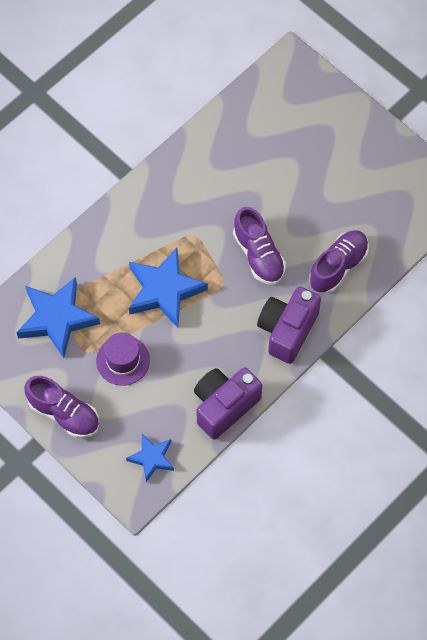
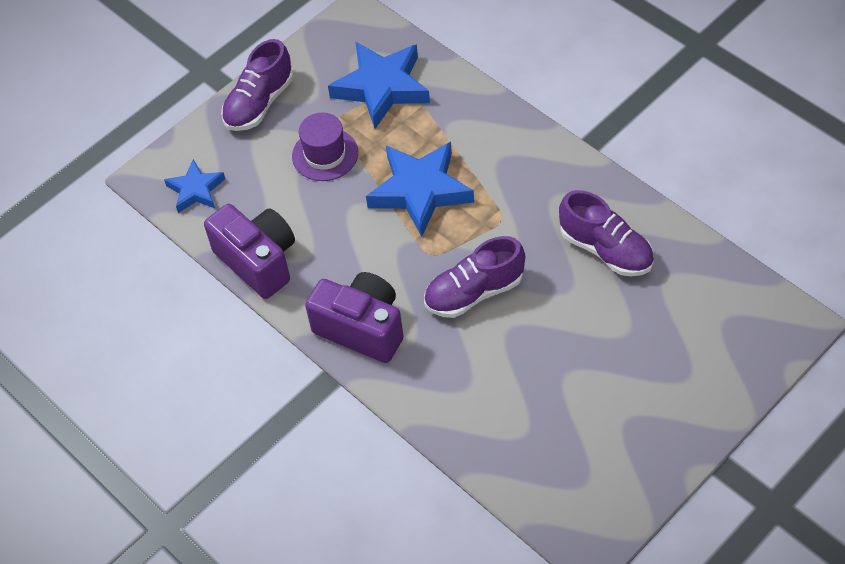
camera: 95 degrees right, 10 degrees down
(338, 266) = (458, 388): purple shoe -> purple shoe (606, 250)

